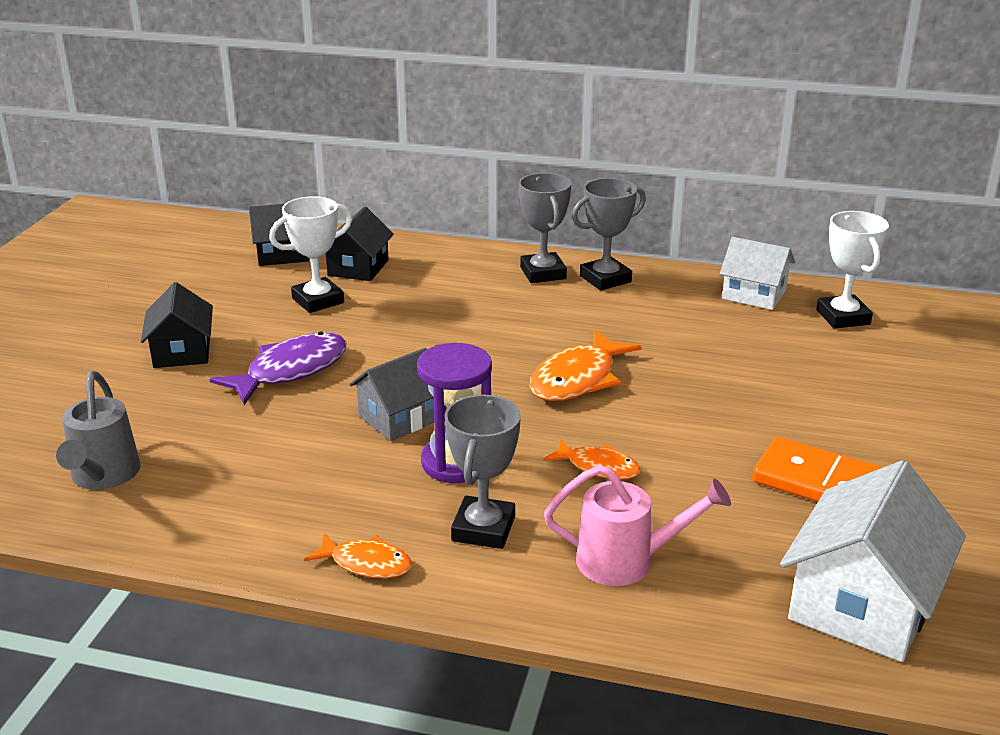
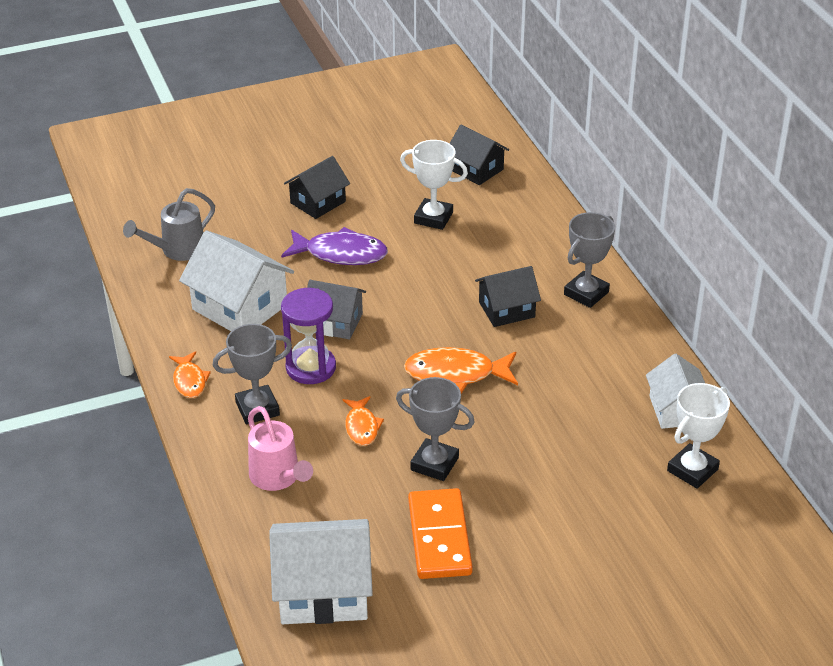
camera: 55 degrees right, 10 degrees up
(281, 471) = (239, 307): none -> white house
(358, 268) = (495, 210): black house -> black house (506, 309)
(605, 279) = (612, 326): grey trophy -> grey trophy (434, 464)

